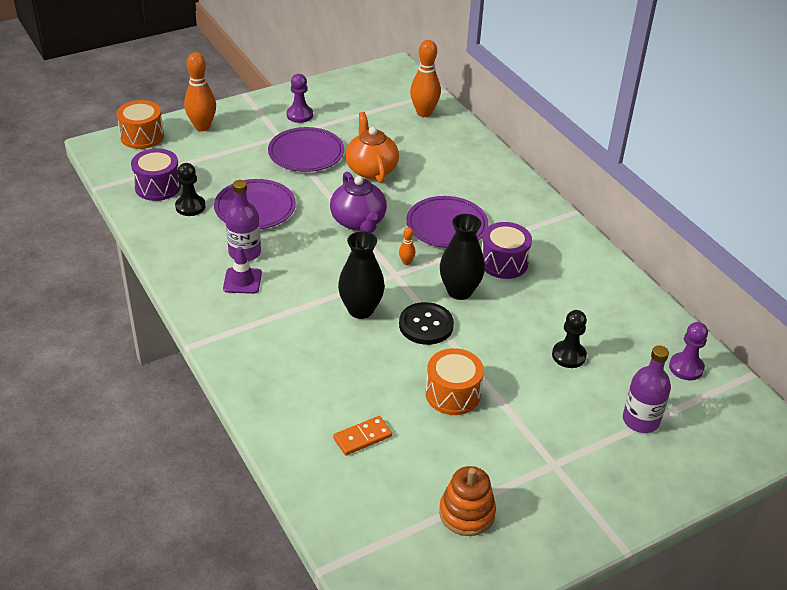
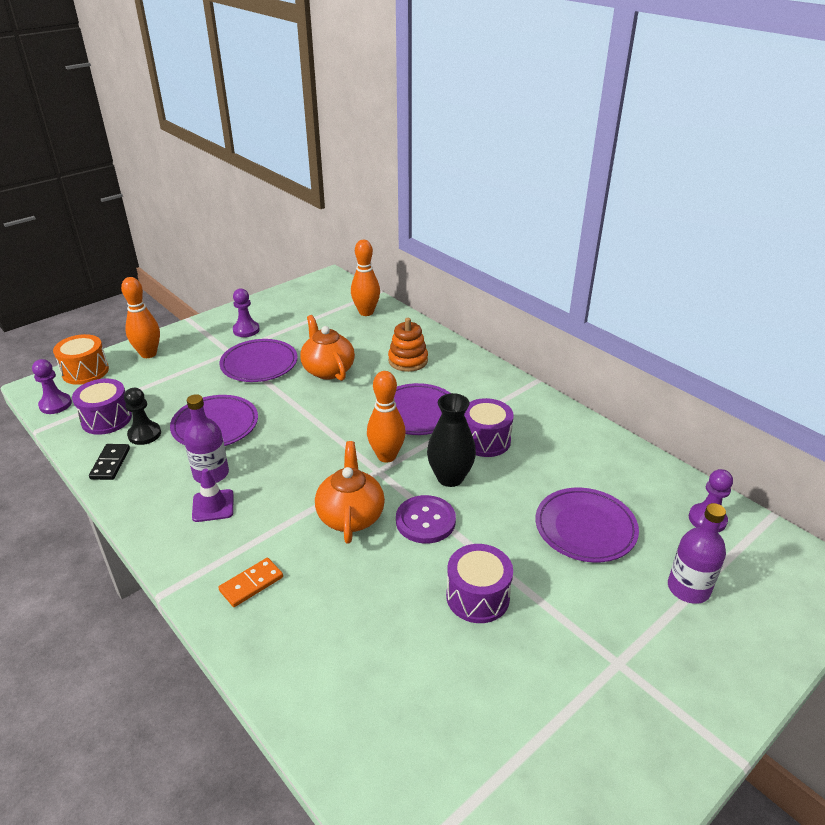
camera: 10 degrees left, 5 degrees down
(113, 165) = (55, 404): none -> purple pawn
(158, 229) = (110, 463): none -> black domino
(358, 222) = (327, 422): purple teapot -> none
(360, 310) = (351, 516): black vase -> orange teapot
(362, 437) = (389, 674): orange domino -> orange domino (251, 584)
(406, 262) = (386, 456): orange bowling pin -> orange bowling pin, size x2.18
(426, 325) = (425, 521): black button -> purple button
(453, 394) = (477, 597): orange drum -> purple drum
(467, 513) = (541, 753): orange stacking toy -> orange stacking toy (408, 360)
(568, 355) = (585, 528): black pawn -> purple plate

